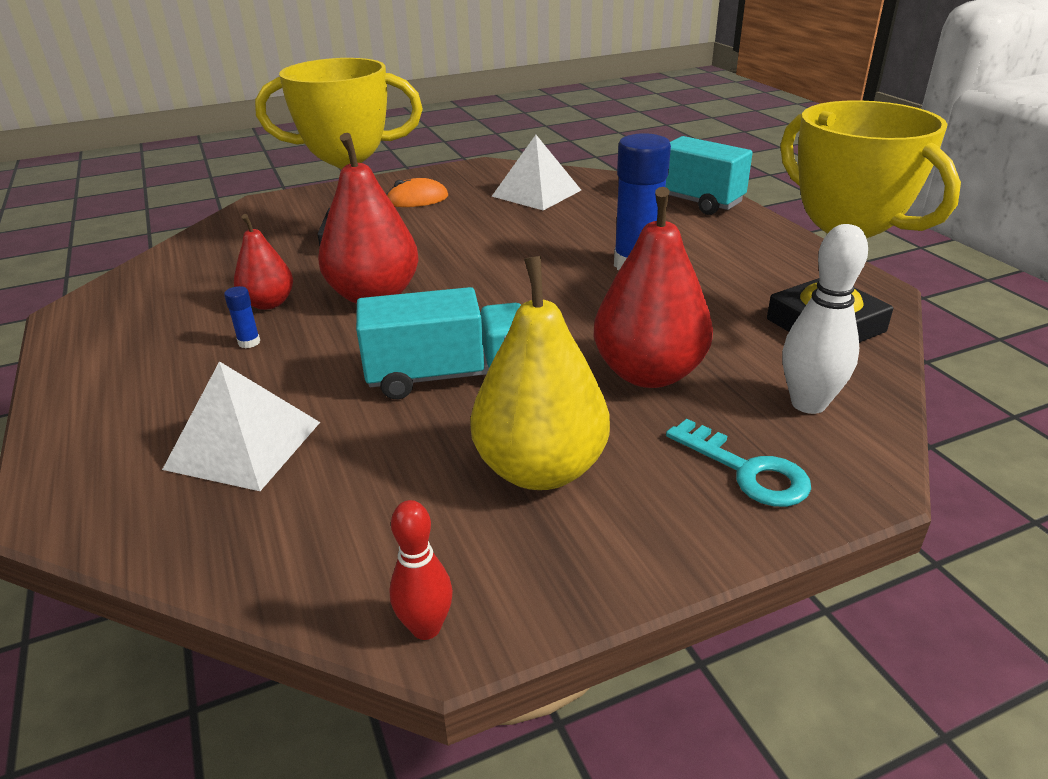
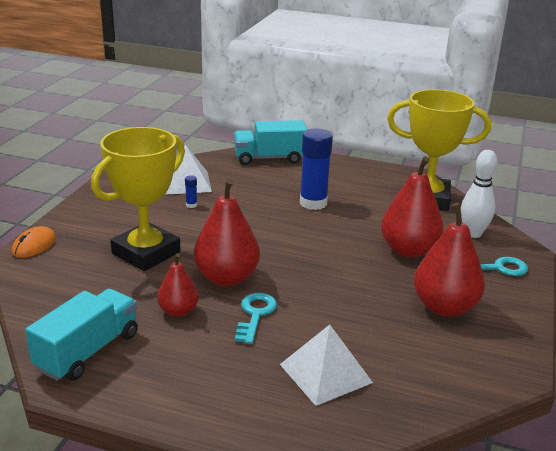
camera: 50 degrees left, 5 degrees down
(249, 342) = (217, 334): blue glue stick -> blue glue stick (191, 205)
(319, 344) = (255, 315): none -> turquoise key
(417, 199) = (123, 213): orange mouse -> orange mouse (34, 245)
(426, 627) = (512, 376): red bowling pin -> none
(449, 375) = (342, 294): turquoise truck -> turquoise truck (88, 351)
(540, 469) = (444, 307): yellow pear -> red pear

